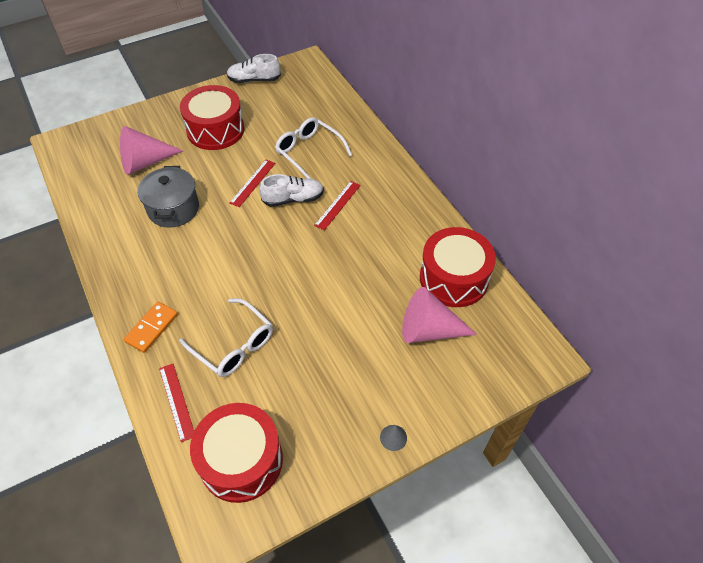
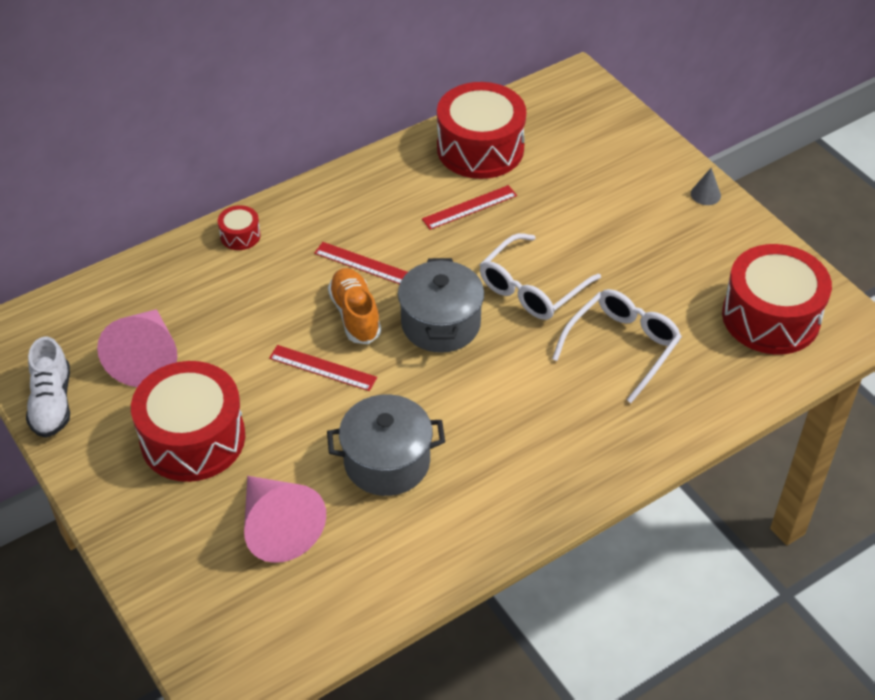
camera: 95 degrees left, 5 degrees down
(152, 328) = (615, 440): orange domino -> none
(177, 401) = (715, 390): red ruler -> red ruler (469, 207)
(277, 241) = (440, 324): none -> grey pot
(293, 199) = (355, 315): white shoe -> orange shoe
(309, 152) = (251, 306): white glasses -> white glasses (532, 288)
(370, 147) = (240, 235): none -> red drum
(429, 330) = (561, 169): pink cone -> pink cone (146, 358)

